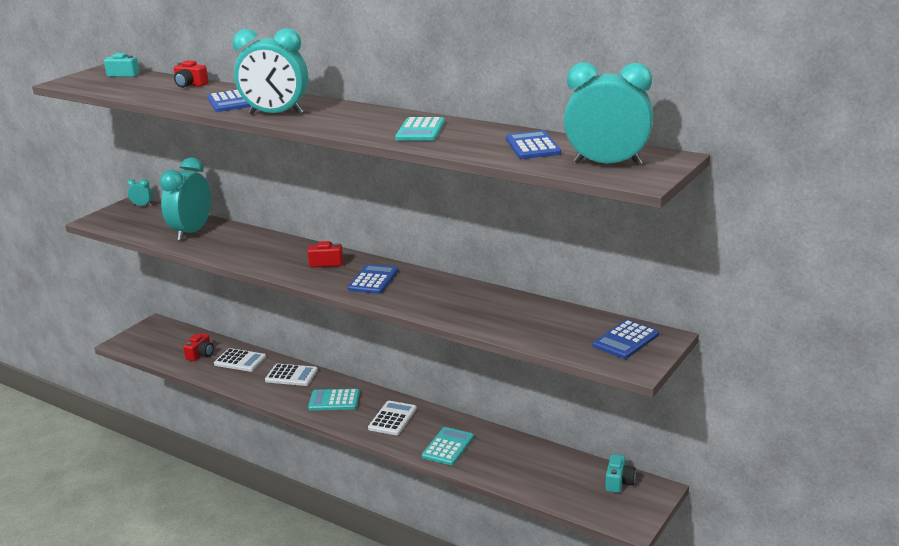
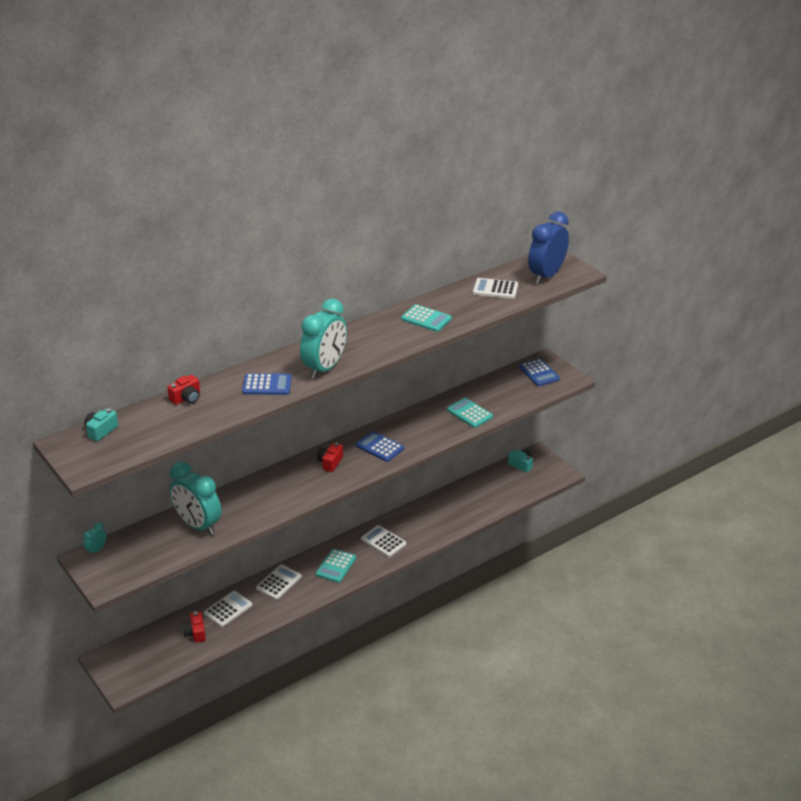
camera: 70 degrees left, 10 degrees up
(201, 354) = (195, 633): red camera -> red camera turned 150 degrees counterclockwise
(448, 447) = (437, 524): turquoise calculator -> turquoise calculator (469, 413)
(533, 146) = (495, 289): blue calculator -> white calculator
(607, 164) = (546, 275): turquoise clock -> blue clock

